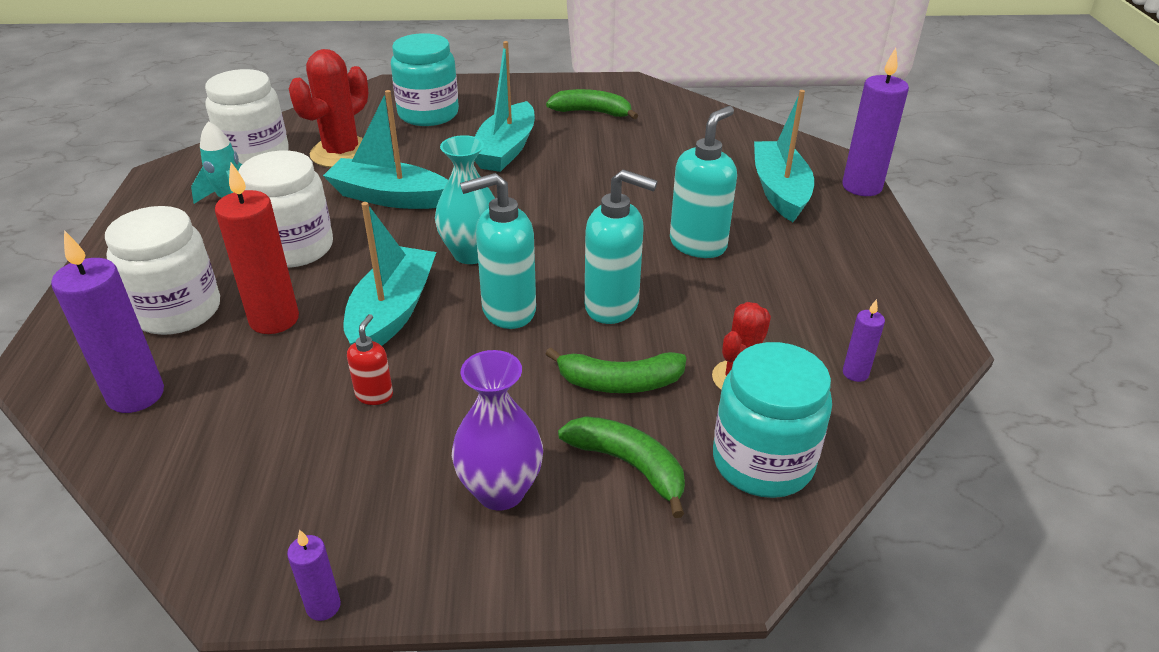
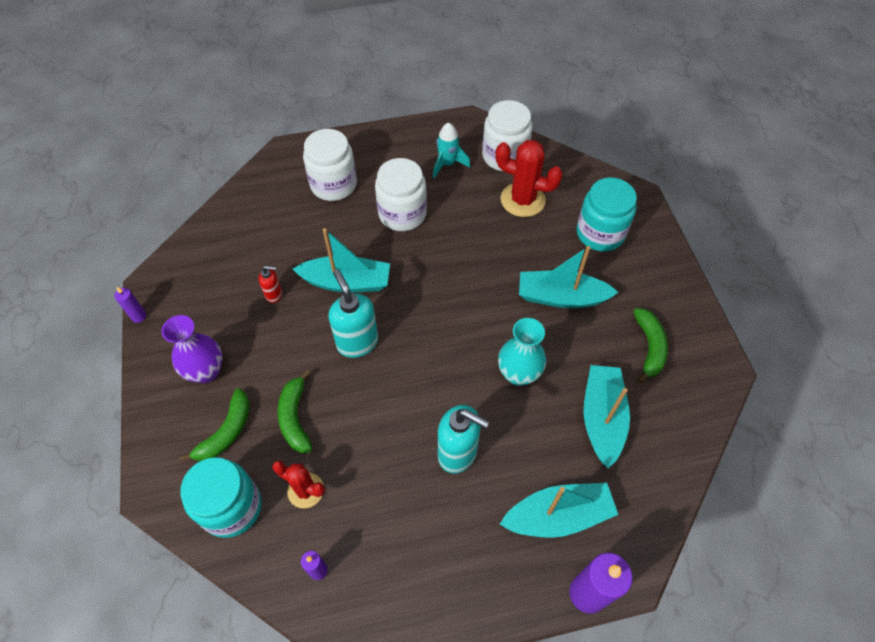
camera: 80 degrees right, 20 degrees up
(136, 395) = (266, 196): purple candle -> none
(274, 319) = (332, 229): red candle -> none
(390, 197) = (472, 244): turquoise boat -> turquoise boat (602, 418)
(471, 254) = (415, 308): turquoise vase -> turquoise vase (518, 374)
(612, 306) = (371, 403): turquoise soap dispenser -> none

